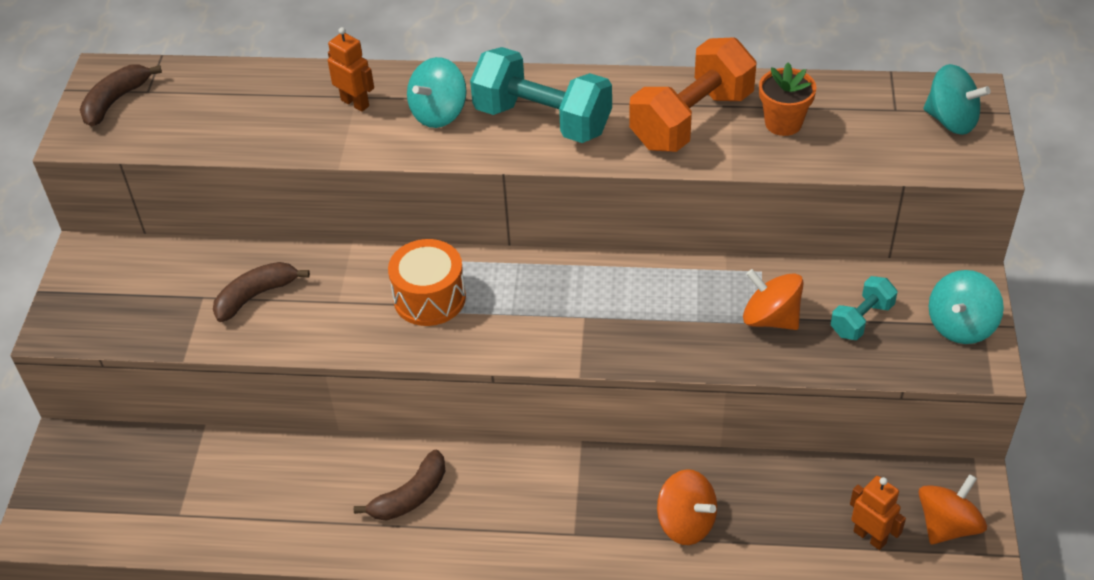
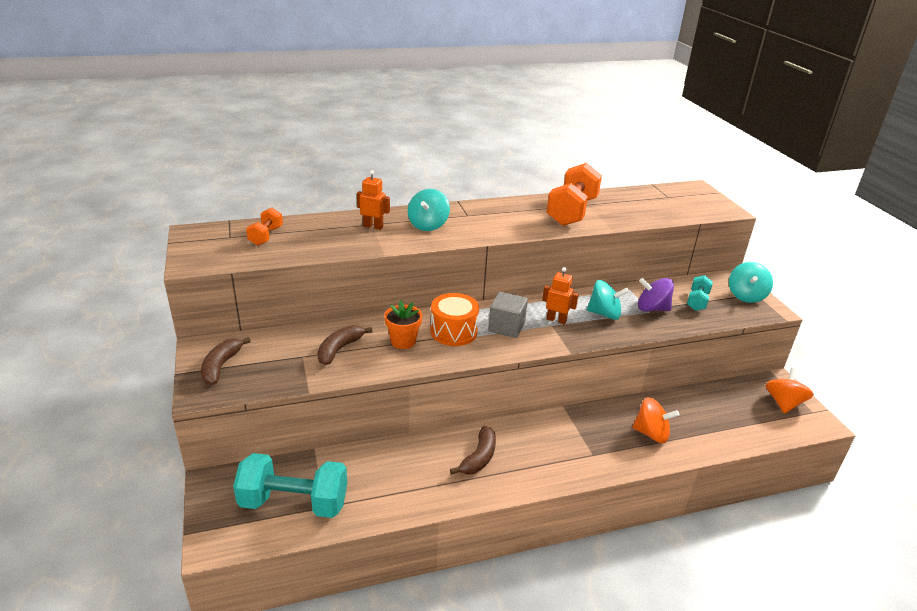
camera: 25 degrees left, 15 degrees down
(115, 101) = (209, 243): brown banana -> brown banana (221, 366)
(195, 98) = (266, 236): none -> orange dumbbell
(512, 305) = (506, 327): none -> grey cube
(542, 120) = (491, 221): turquoise dumbbell -> turquoise dumbbell (294, 503)
(770, 318) = (652, 308): orange spinning top -> purple spinning top
(783, 123) = (619, 207): orange flower pot -> orange flower pot (403, 341)
(870, 537) = (751, 417): orange robot -> orange robot (556, 320)
(951, 120) = (698, 197): turquoise spinning top -> turquoise spinning top (604, 314)

